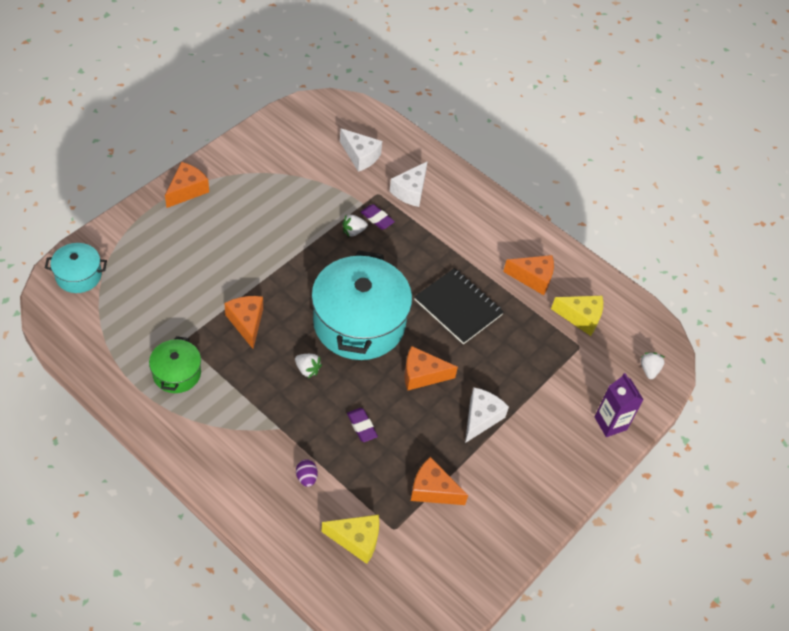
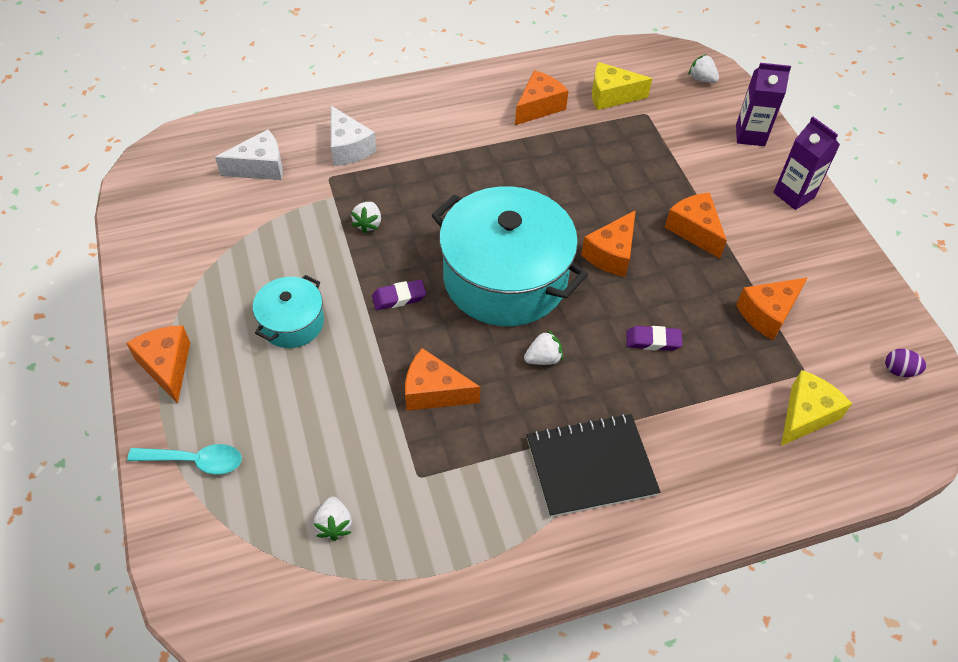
camera: 55 degrees left, 0 degrees up
(78, 275) = (215, 567): turquoise pot -> turquoise pot (292, 323)
(131, 315) = (334, 525): none -> white strawberry
(135, 234) = (195, 461): none -> turquoise spoon
(177, 373) = (467, 507): green pot -> none
(306, 478) = (699, 428): purple egg -> purple egg (899, 371)
(377, 219) = (365, 194): purple eraser -> purple eraser (399, 298)
(458, 307) = (539, 182): black notebook -> black notebook (591, 466)
(481, 418) = (694, 230): white cheese -> orange cheese
(566, 473) = (793, 195): none -> purple carton
(581, 317) = (611, 96): yellow cheese -> yellow cheese turned 135 degrees counterclockwise

